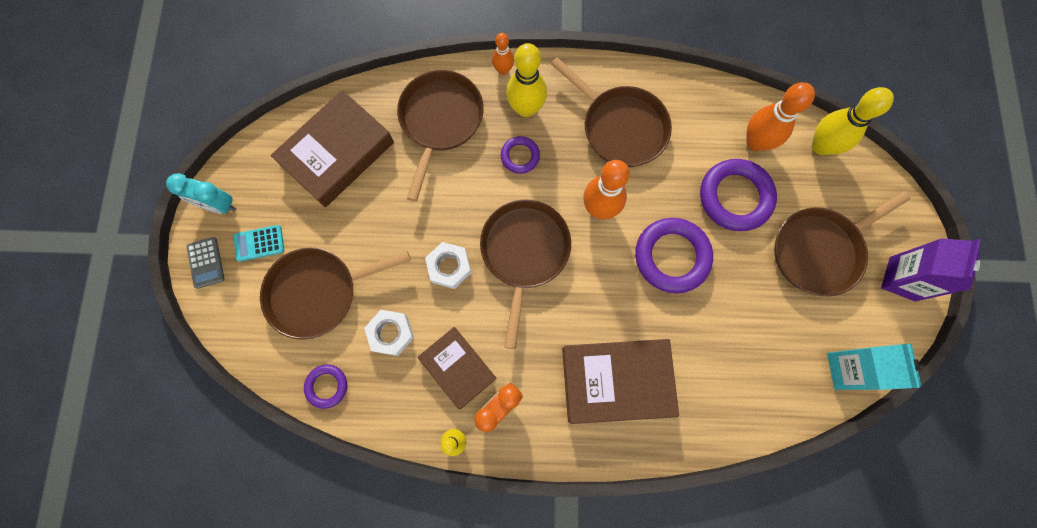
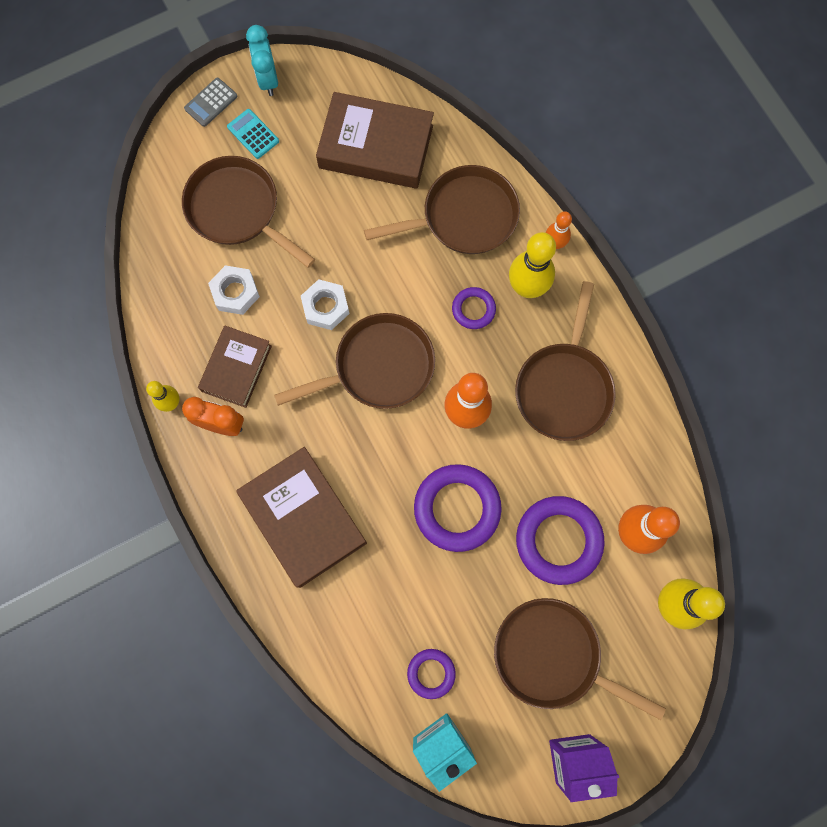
camera: 60 degrees right, 0 degrees up
(327, 386) = (159, 267): purple ring -> purple ring (431, 673)

